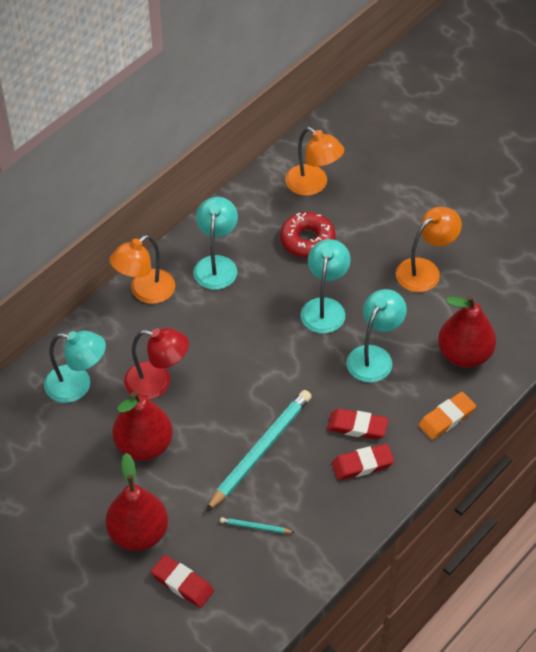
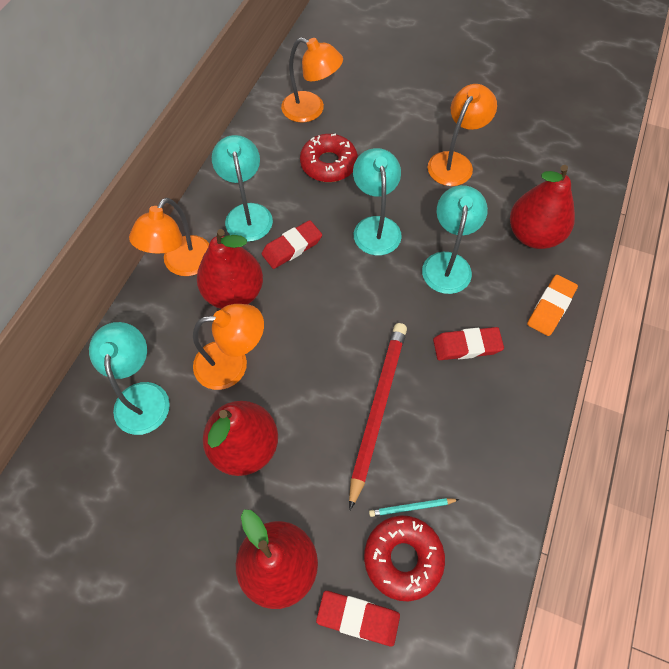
camera: 20 degrees left, 10 degrees up
(77, 385) = (141, 396): turquoise lamp -> turquoise lamp turned 90 degrees counterclockwise
(157, 382) = (232, 364): red lamp -> orange lamp
(180, 328) = (234, 293): none -> red pear
(233, 557) = (403, 558): none -> red donut
(260, 451) = (377, 409): turquoise pencil -> red pencil
(362, 464) = (492, 388): red eraser -> red eraser (292, 247)

